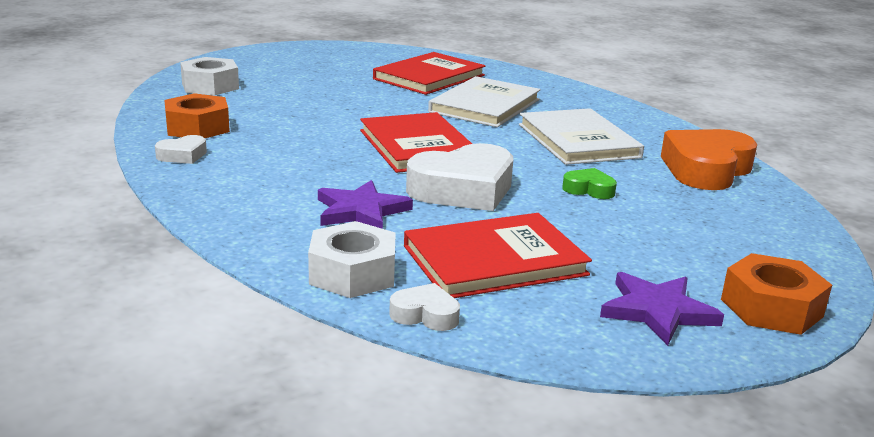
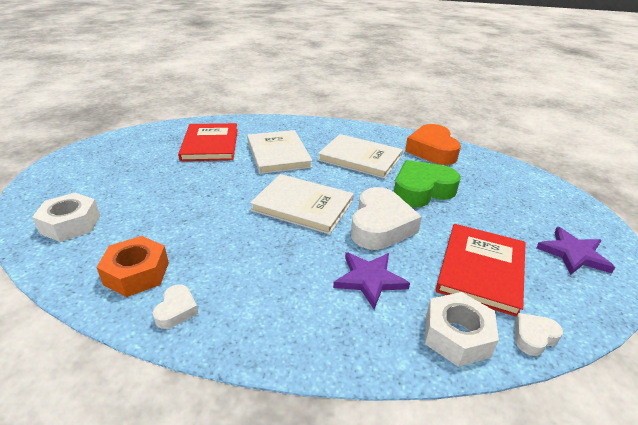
camera: 45 degrees left, 10 degrees up
(417, 147) = (302, 206): red book -> white book
(589, 189) = (422, 190): green heart -> green heart, size x2.13
(771, 308) = (586, 222): orange nut -> none

